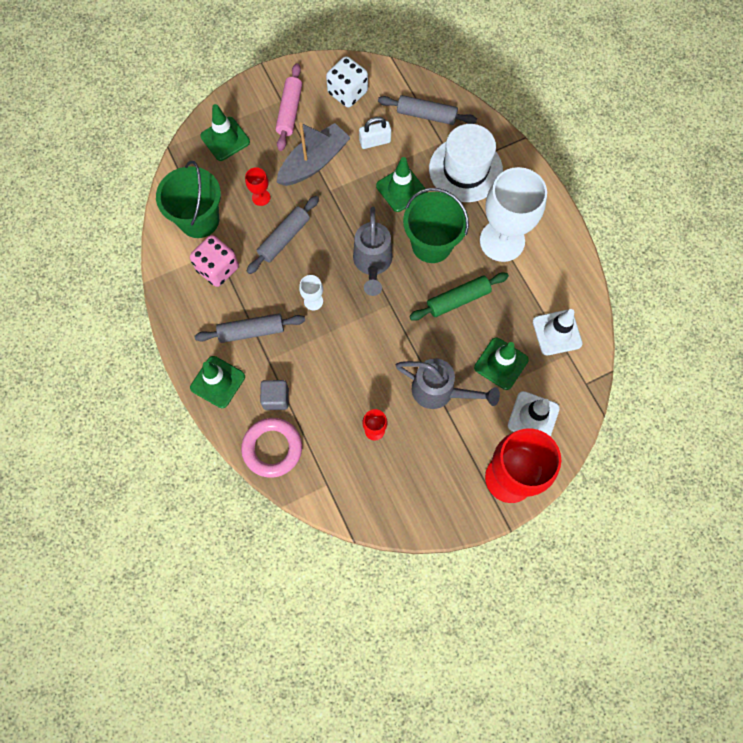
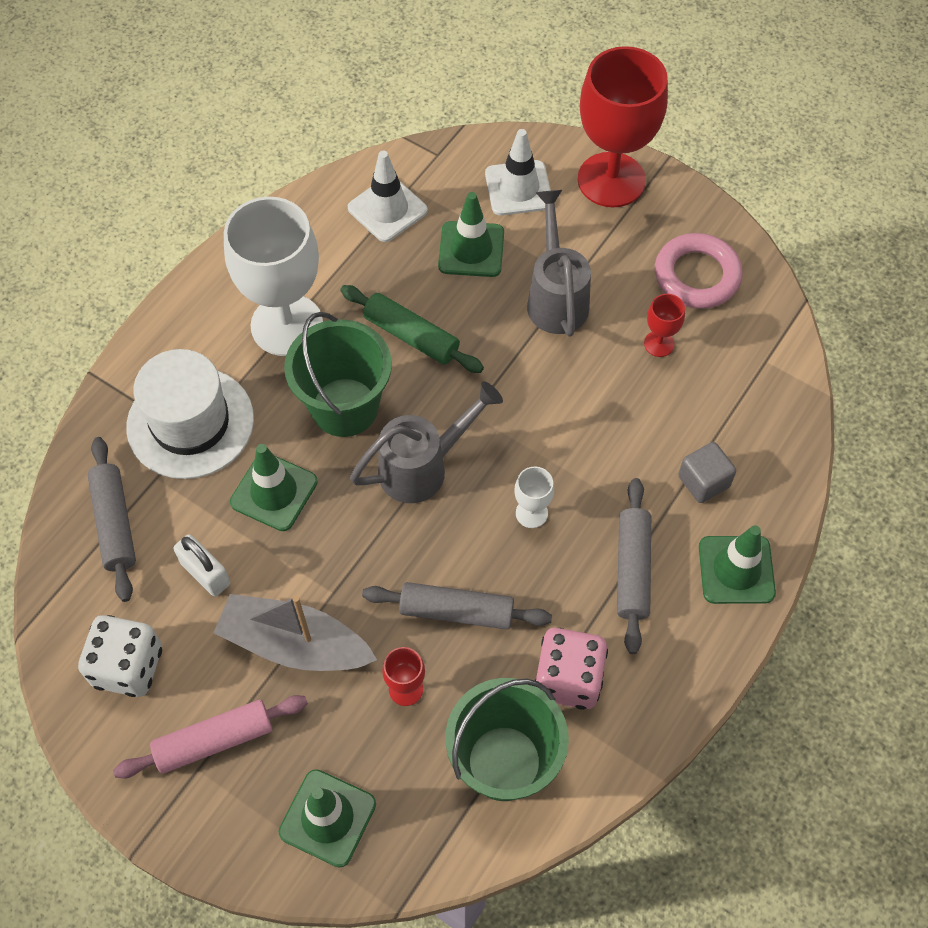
camera: 120 degrees left, 10 degrees down
(251, 331) = (632, 569): grey rolling pin -> grey rolling pin turned 45 degrees clockwise
(272, 448) = (771, 447): pink ring -> pink ring (697, 276)

